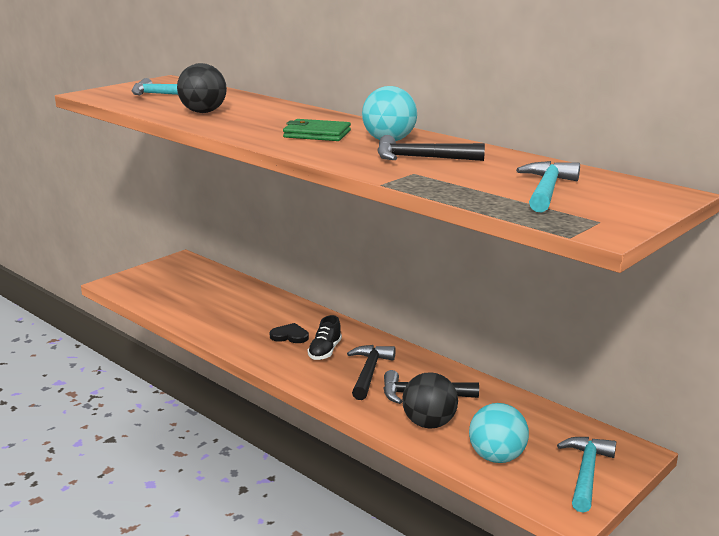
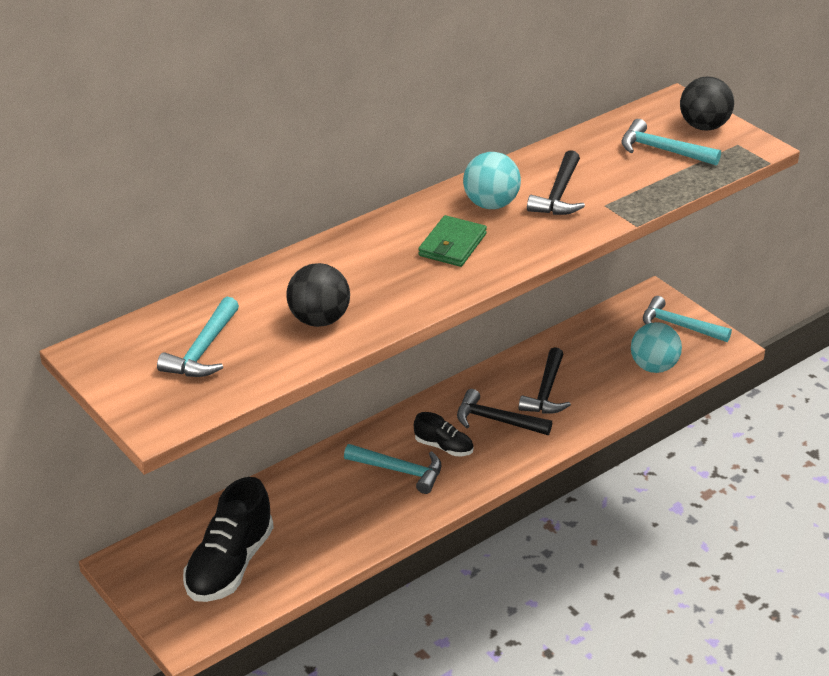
camera: 80 degrees left, 15 degrees up
(180, 288) = (230, 564): none -> black shoe
(290, 336) = (399, 471): black heart -> turquoise hammer
(429, 423) = (597, 396): black ball -> black ball (704, 126)

